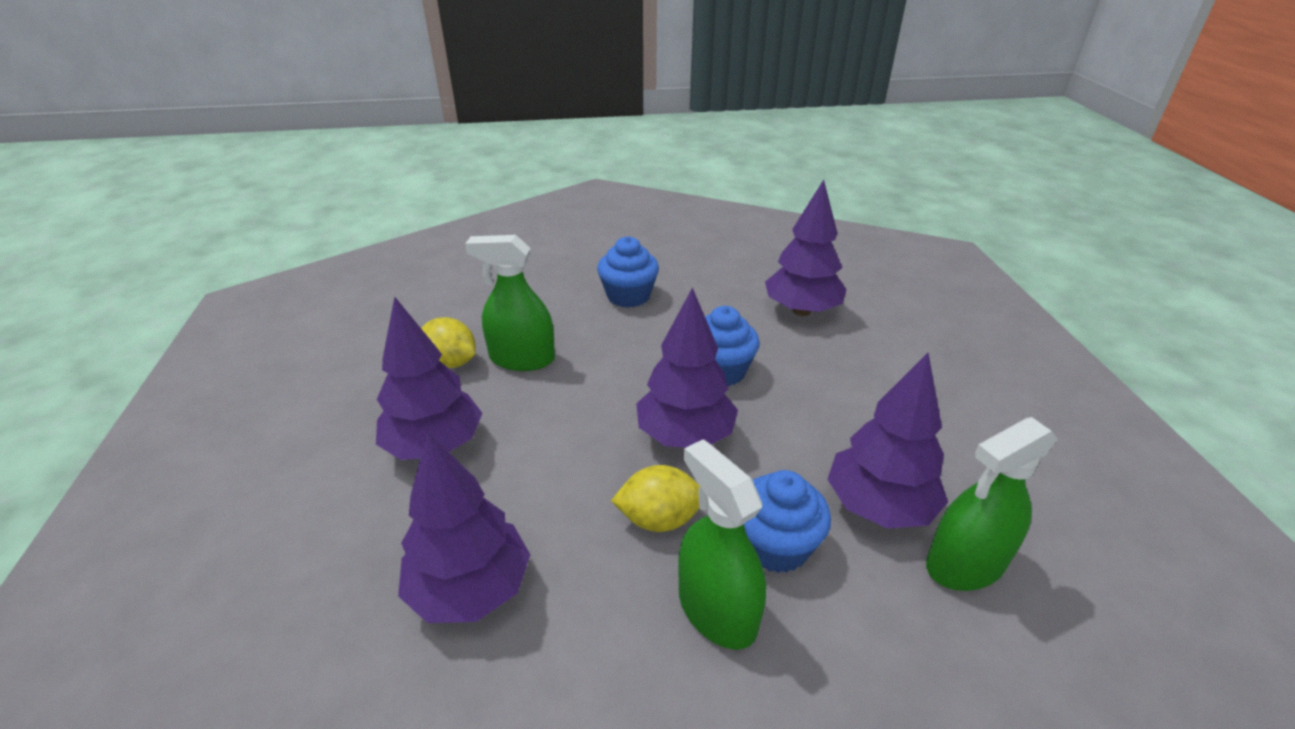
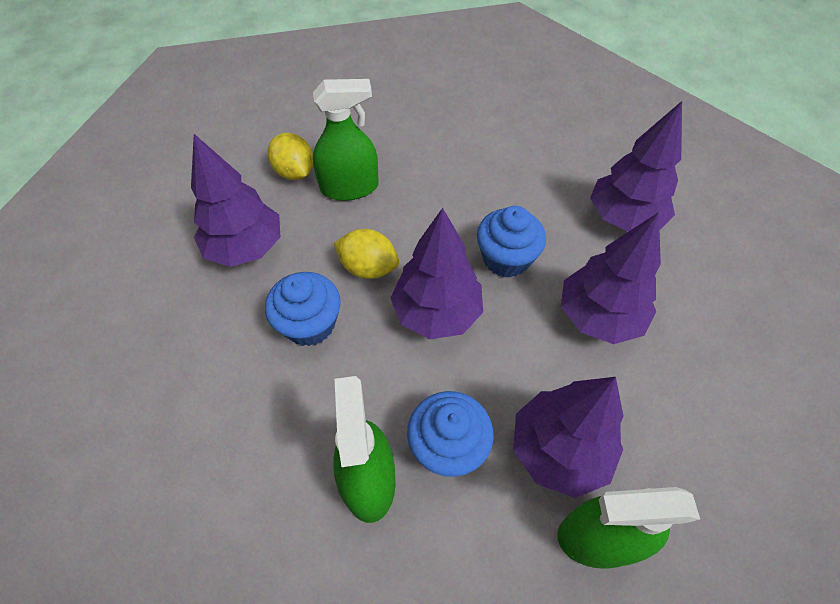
camera: 25 degrees right, 20 degrees up
(470, 589) = (210, 382): purple tree -> purple tree (598, 316)
(522, 359) = (349, 187): green spray bottle -> green spray bottle turned 135 degrees clockwise
(628, 296) = (472, 150): blue cupcake -> blue cupcake (310, 324)
(659, 519) = (371, 382): yellow lemon -> yellow lemon (368, 268)

